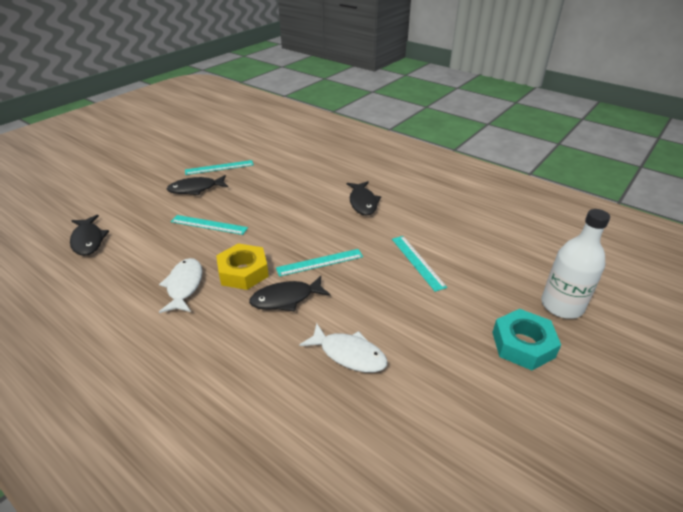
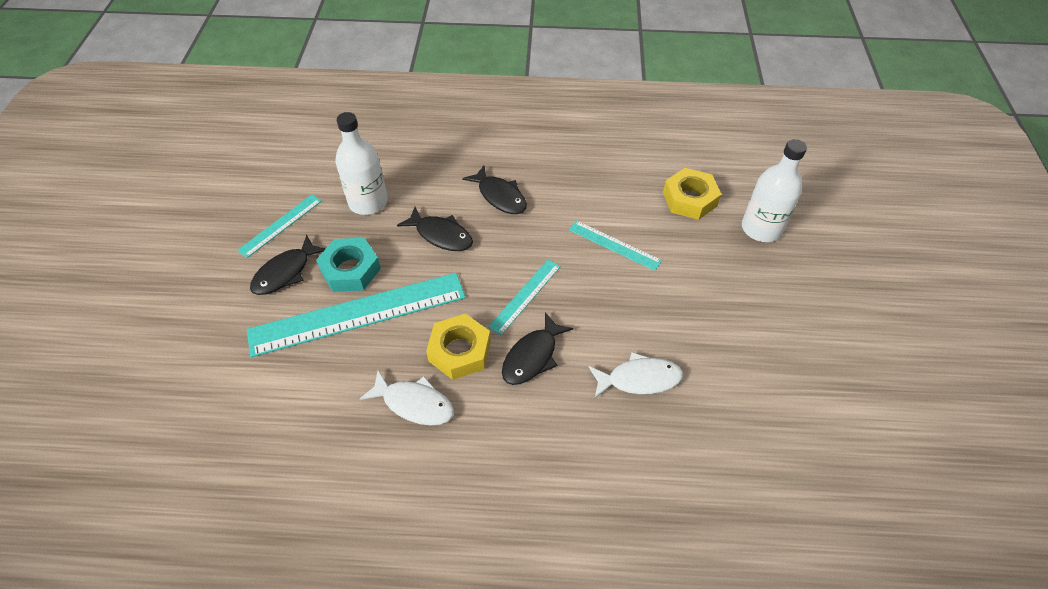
camera: 35 degrees left, 15 degrees up
(88, 240) = (229, 416): black fish -> black fish (441, 235)
(184, 286) = (414, 403): white fish -> white fish turned 150 degrees clockwise
(209, 225) = (358, 314): turquoise ruler -> turquoise ruler, size x2.03
(278, 175) = (368, 202): none -> white bottle
(511, 260) = (689, 199): none -> yellow nut
(523, 345) = (760, 286): turquoise nut -> turquoise nut (350, 270)

